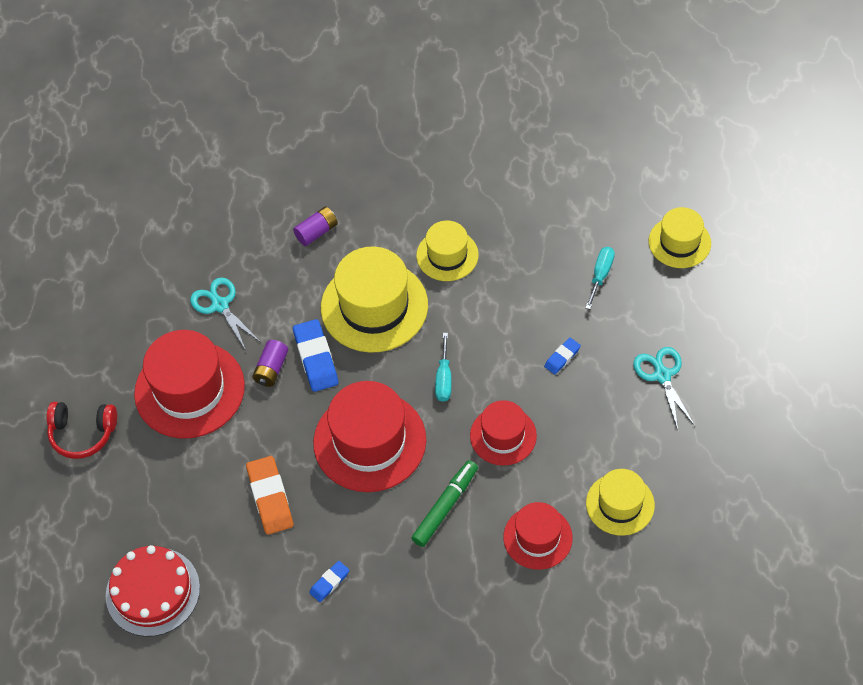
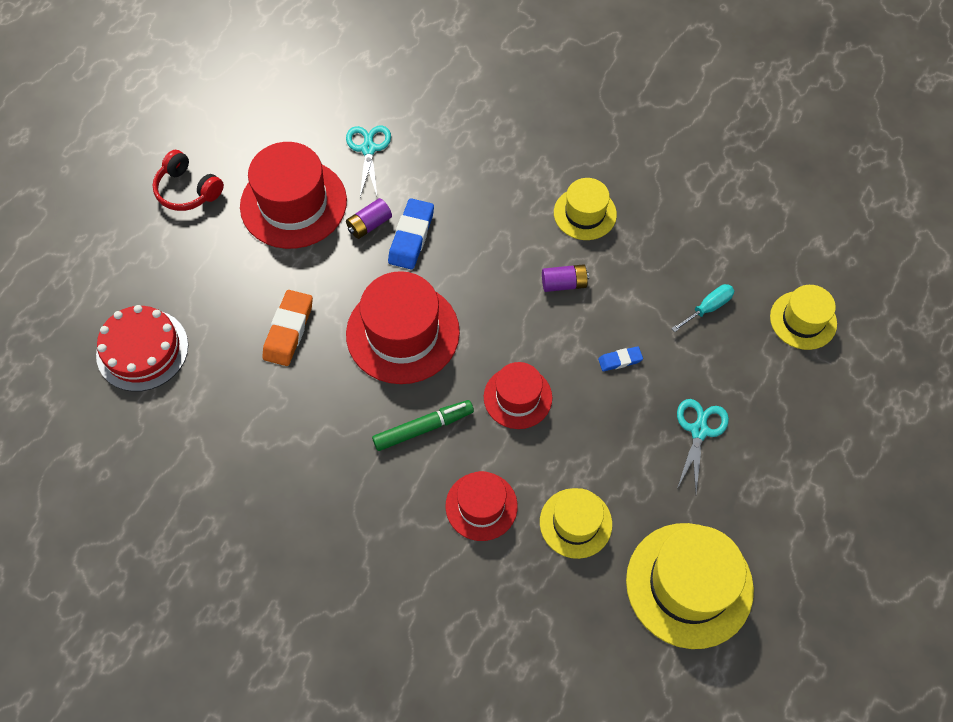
camera: 30 degrees right, 5 degrees up
(316, 232) = (490, 133): purple battery -> purple battery (564, 284)
(329, 582) = (281, 432): blue eraser -> none
(374, 306) = (491, 221): yellow hat -> yellow hat (689, 585)
(444, 379) = (503, 317): turquoise screwdriver -> none

